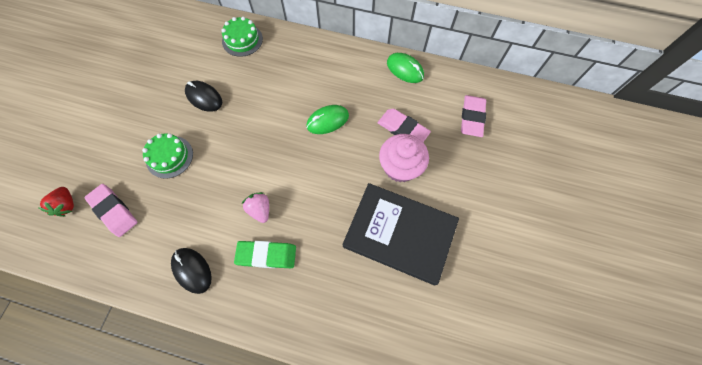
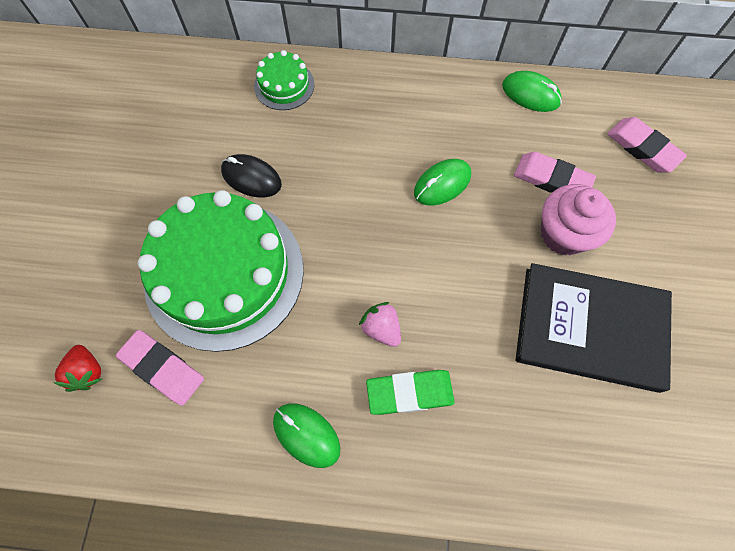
camera: 10 degrees left, 0 degrees up
(169, 157) = (224, 273): green cake -> green cake, size x2.27
(192, 270) = (306, 435): black mouse -> green mouse
(472, 117) = (642, 148): pink eraser -> pink eraser turned 45 degrees counterclockwise

